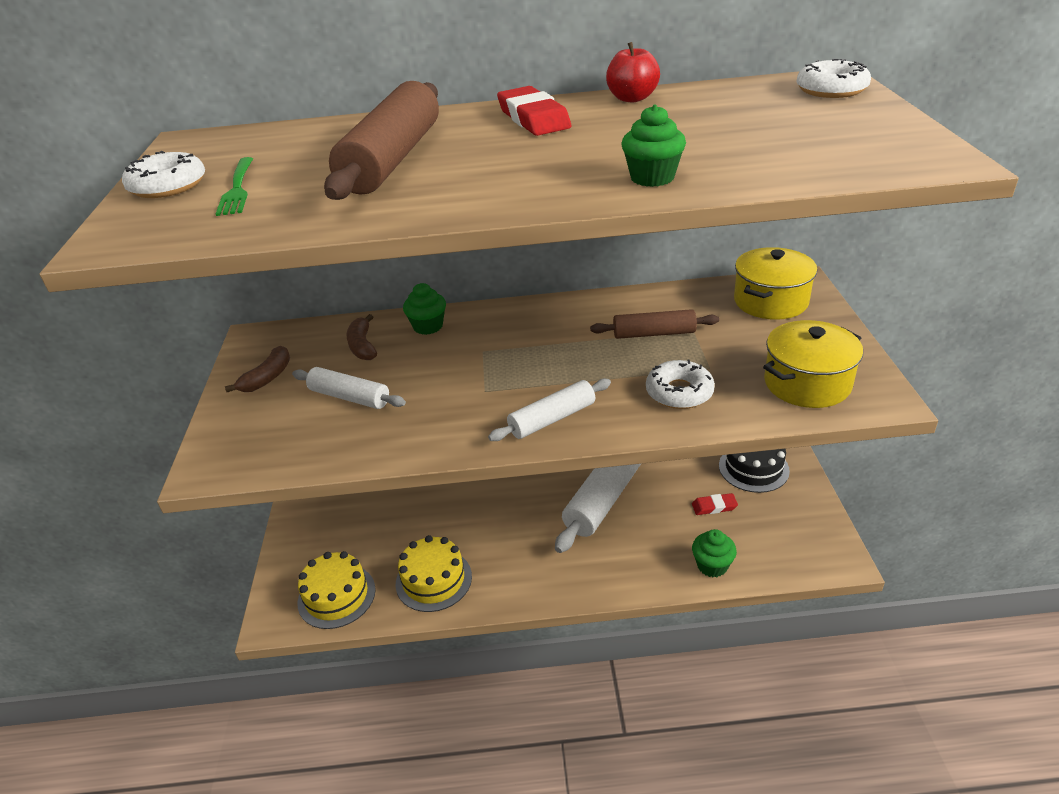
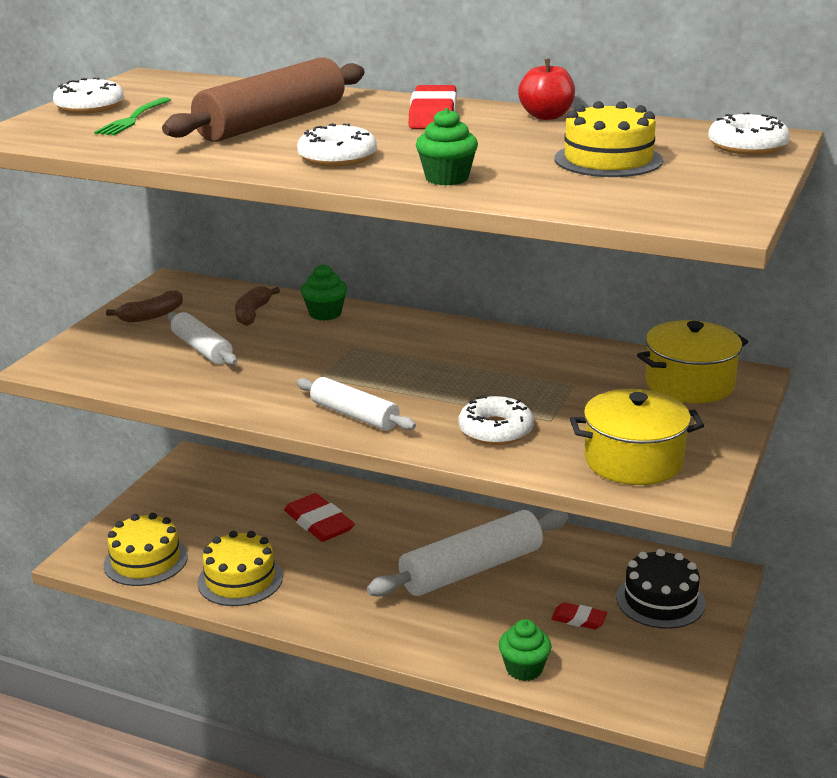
camera: 25 degrees right, 10 degrees down
(458, 501) = (319, 523): none -> red eraser
(516, 181) = (337, 157): none -> white donut
(552, 419) = (354, 415): white rolling pin -> white rolling pin turned 45 degrees clockwise
(654, 334) = (530, 377): brown rolling pin -> none
(752, 126) = (608, 160): none -> yellow cake

